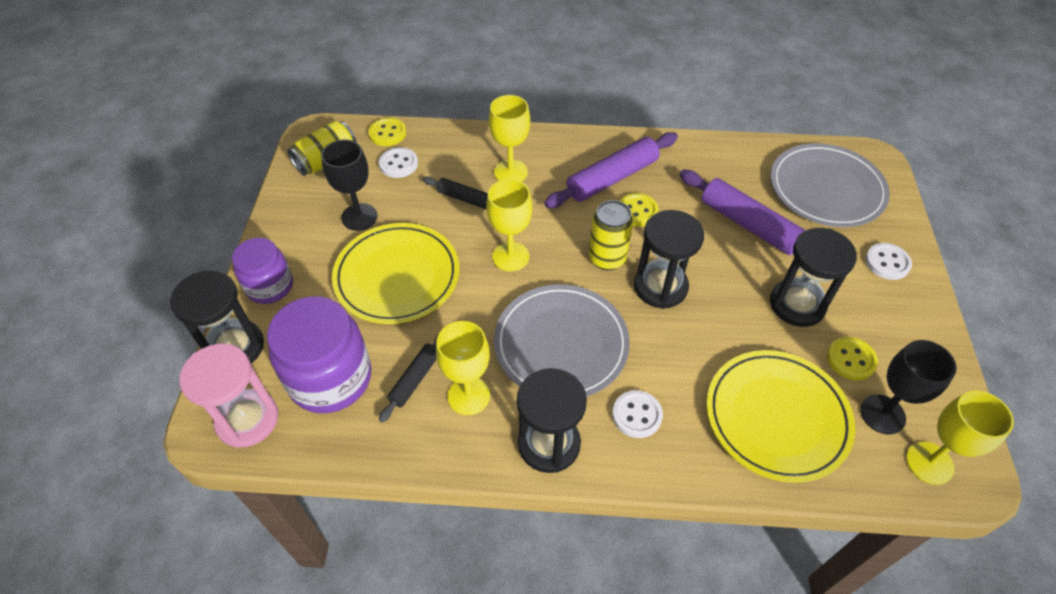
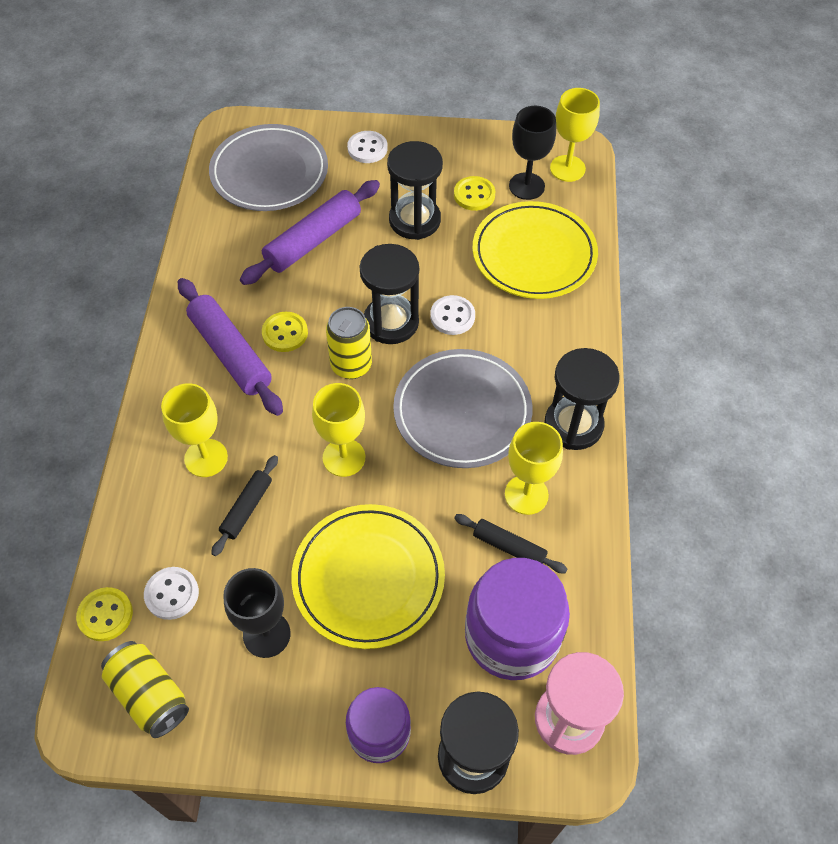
camera: 90 degrees left, 5 degrees up
(637, 415) = (538, 354): white button -> white button (452, 316)

